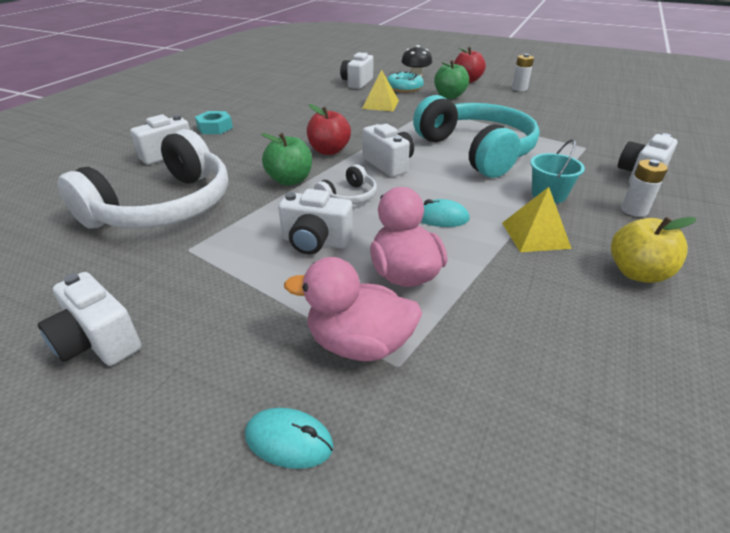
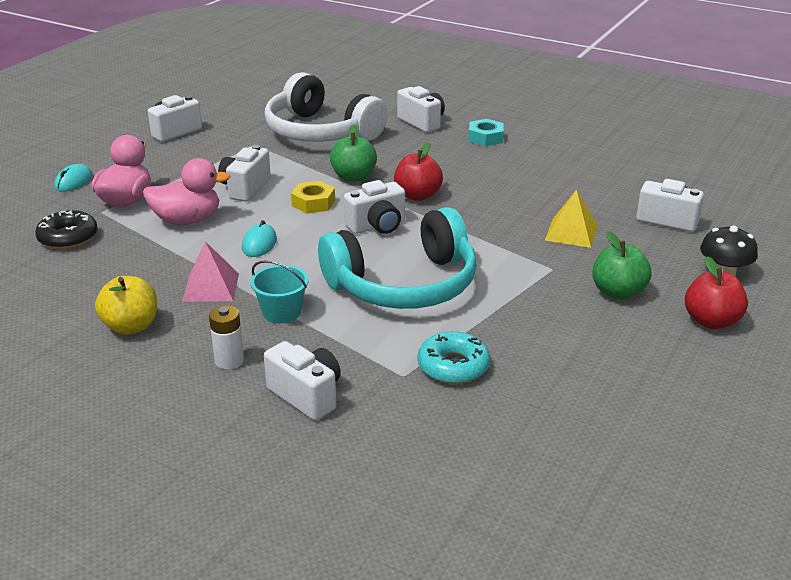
camera: 95 degrees right, 5 degrees down
(348, 197) = (313, 203): white headphones -> yellow nut
(404, 88) = (652, 256): turquoise donut -> turquoise donut (453, 366)
(487, 384) = (68, 237): none -> black donut
(519, 89) = (676, 372): white battery -> none
(535, 235) = (211, 287): yellow pyramid -> pink pyramid

